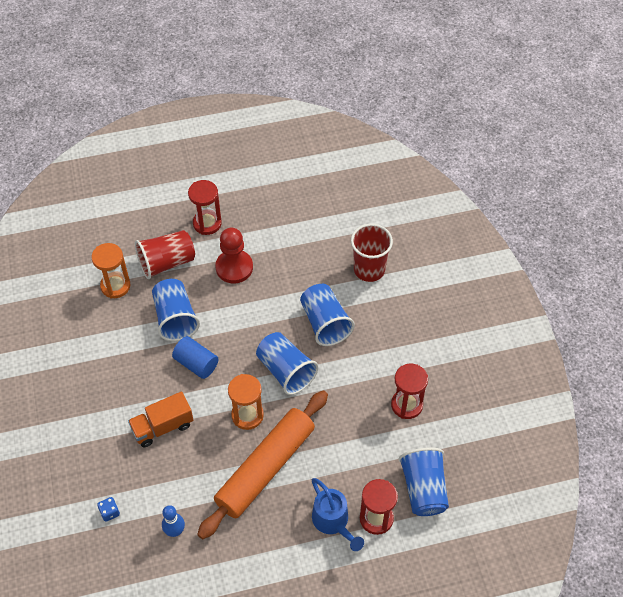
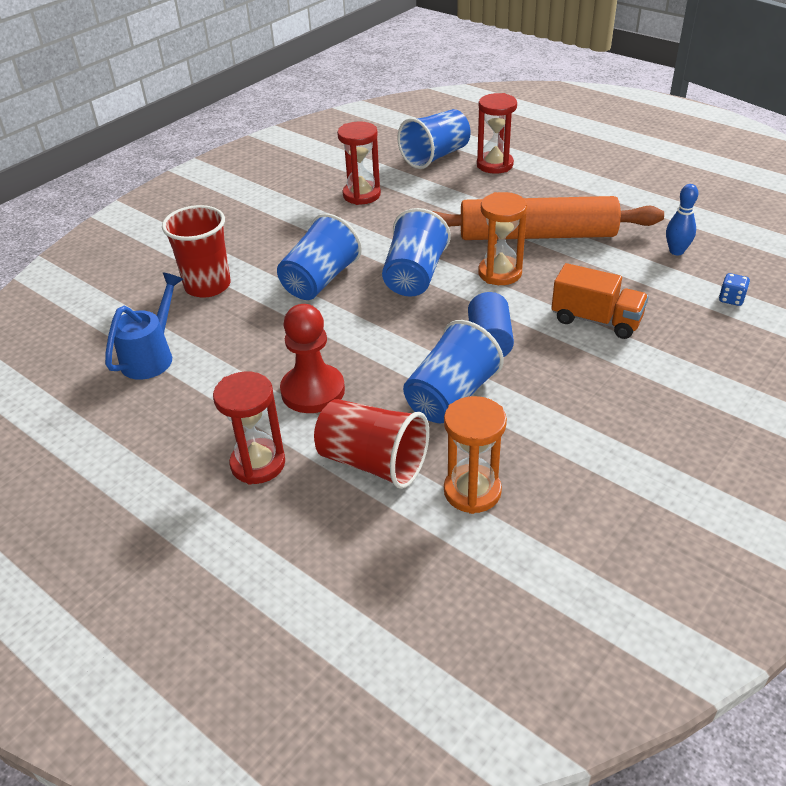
camera: 125 degrees left, 15 degrees down
(333, 522) = (530, 181): blue watering can -> blue watering can (151, 356)

